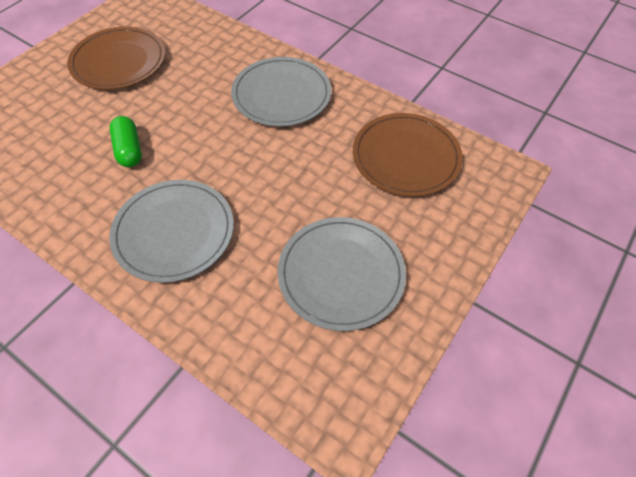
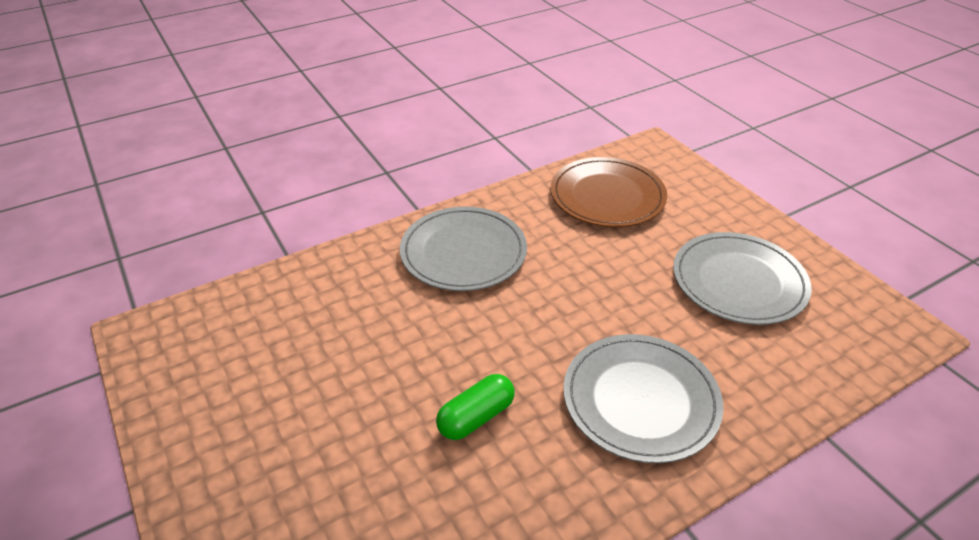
camera: 65 degrees left, 15 degrees down
(119, 61) = (278, 394): brown plate -> none
(129, 150) = (476, 417): green capsule -> green capsule turned 45 degrees counterclockwise

